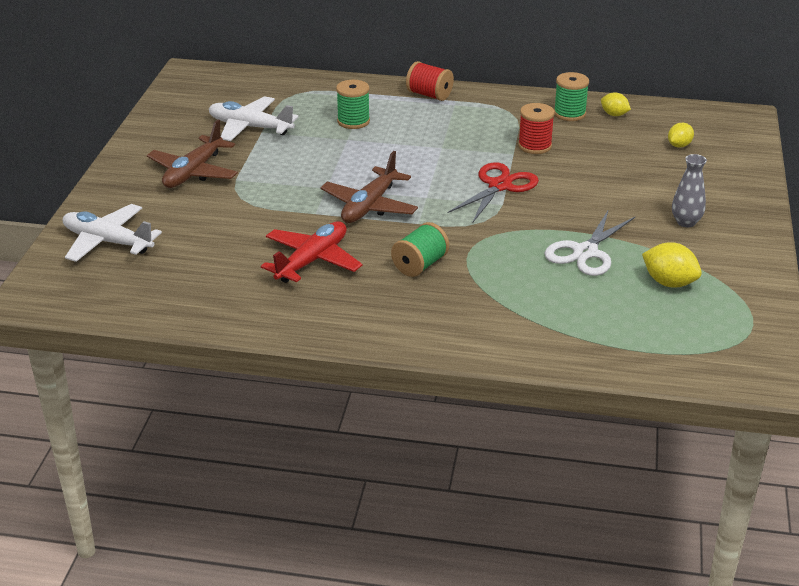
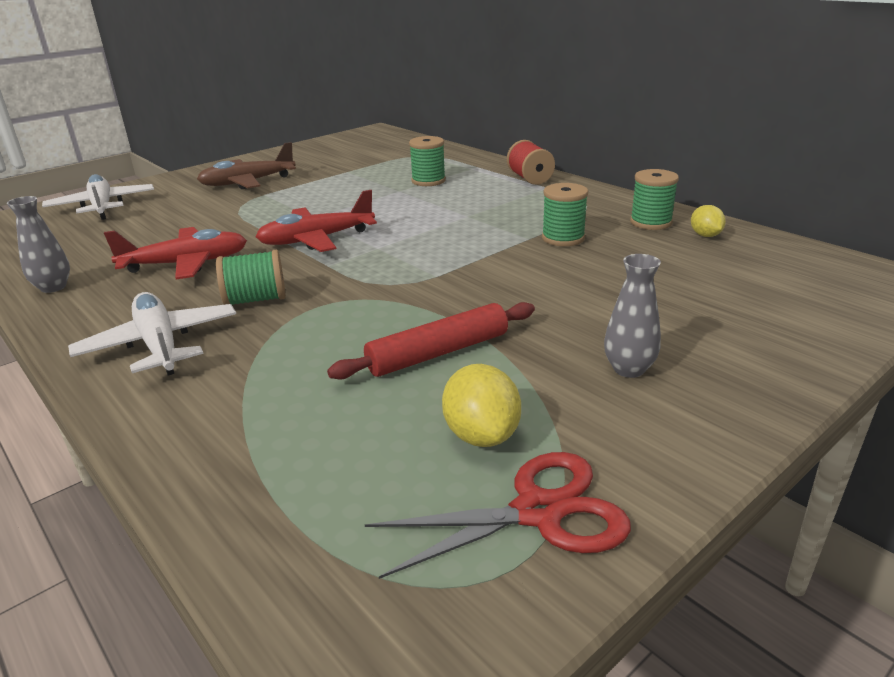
camera: 40 degrees right, 5 degrees down
(250, 127) = (344, 167): white plane -> white plane (159, 345)
(251, 316) = (53, 287): none -> grey vase
(369, 206) = (316, 240): brown plane -> red plane
(500, 186) = (463, 260): red scissors -> red scissors (538, 512)
(534, 146) = (563, 238): red spool -> green spool
(585, 252) = (438, 353): white scissors -> red rolling pin
(679, 145) = (750, 284): yellow lemon -> none

